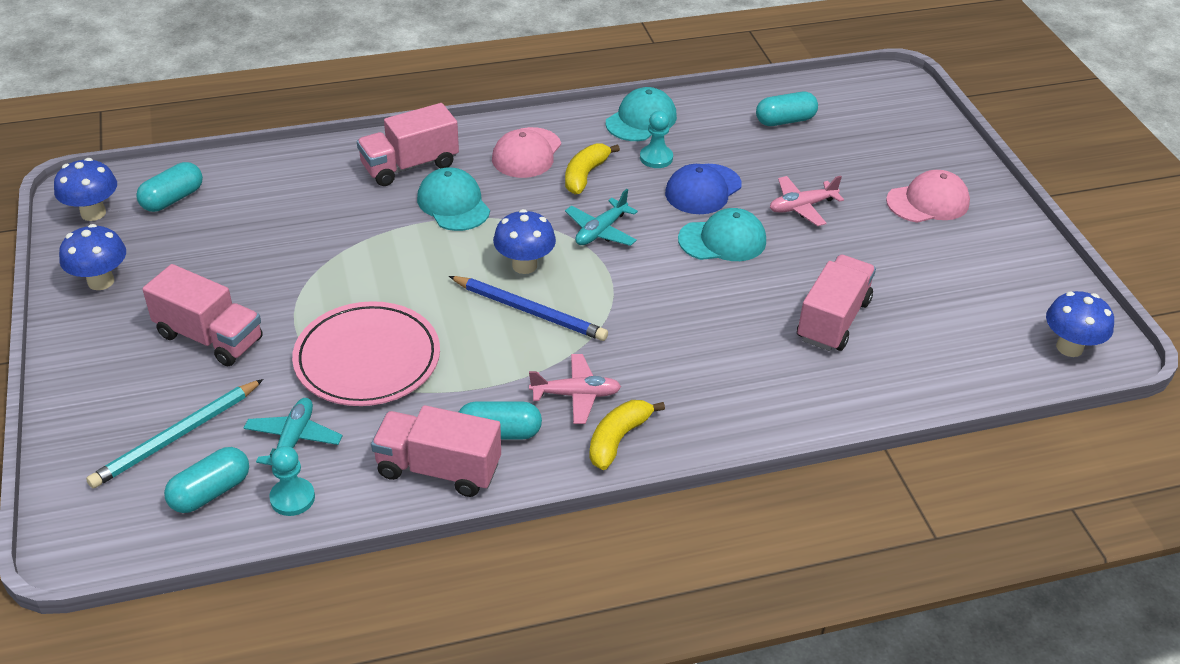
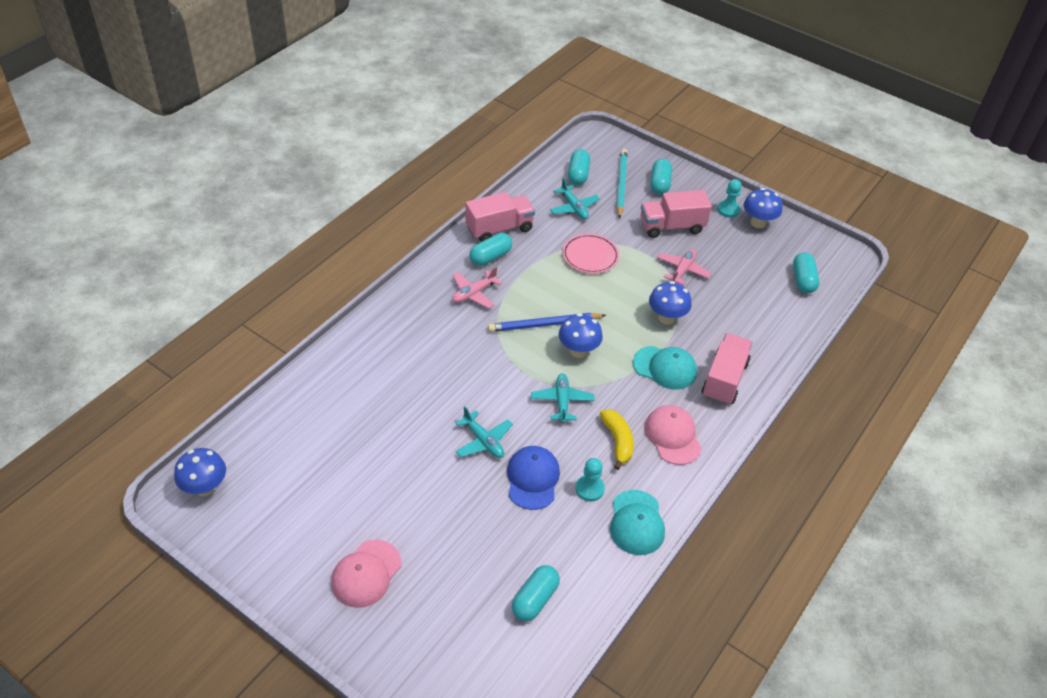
camera: 140 degrees right, 5 degrees up
(93, 213) = (822, 250): blue mushroom -> blue mushroom (666, 318)
(125, 405) = (659, 184): none -> turquoise capsule
(292, 498) = (544, 188): turquoise pawn -> turquoise pawn (728, 210)
(367, 359) = (590, 256): pink plate -> pink plate, size x0.65
(618, 439) = (432, 283): yellow banana -> none
(722, 240) = (483, 441): turquoise cap -> turquoise plane
(802, 207) = (454, 506): pink plane -> pink plane (682, 270)
(833, 320) = (370, 419): pink truck -> none

